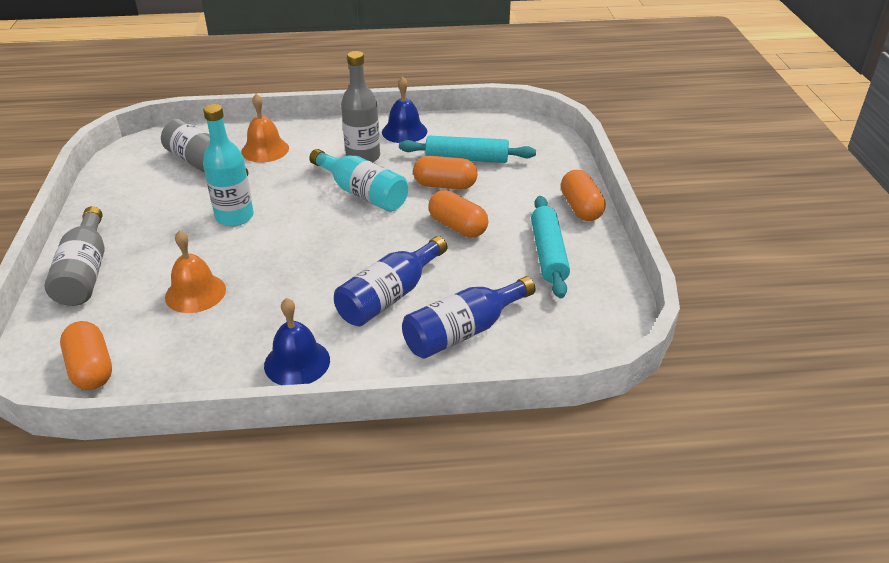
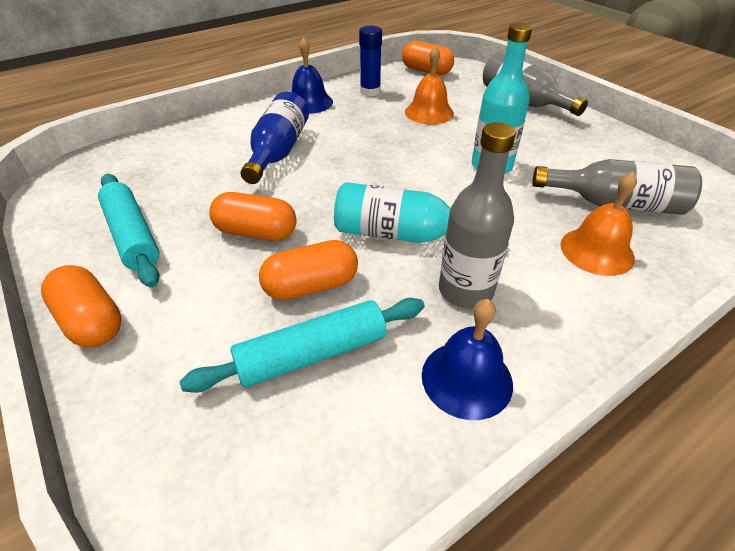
camera: 150 degrees right, 5 degrees up
(209, 354) = (370, 91): none -> blue glue stick
(463, 331) = (198, 148): blue bottle -> none

